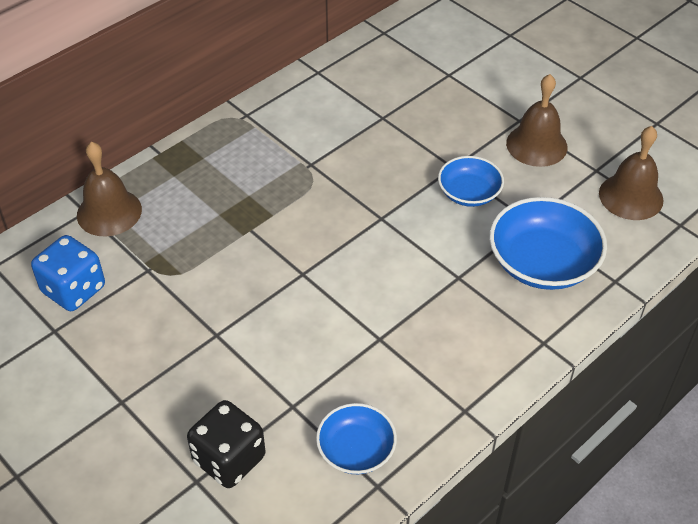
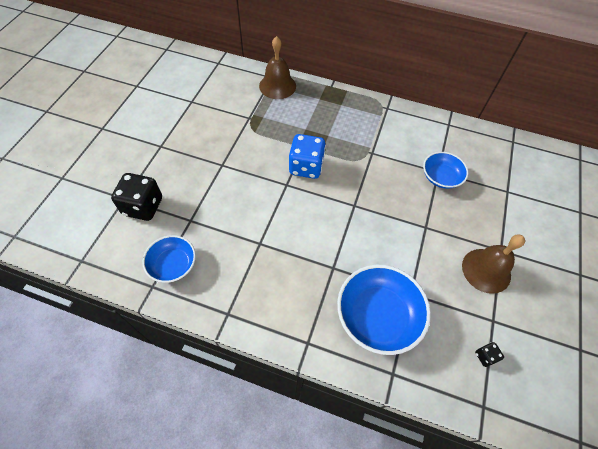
camera: 60 degrees right, 10 degrees up
(74, 290) = (220, 96): blue dice -> blue dice (306, 167)
(469, 193) = (409, 245): blue bowl -> blue bowl (441, 177)
(631, 196) = (485, 356): brown bell -> black dice

